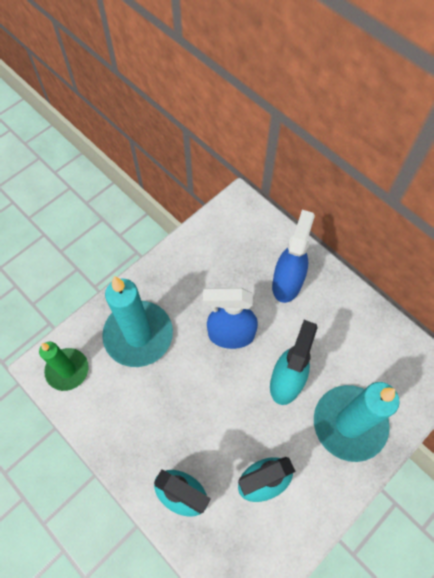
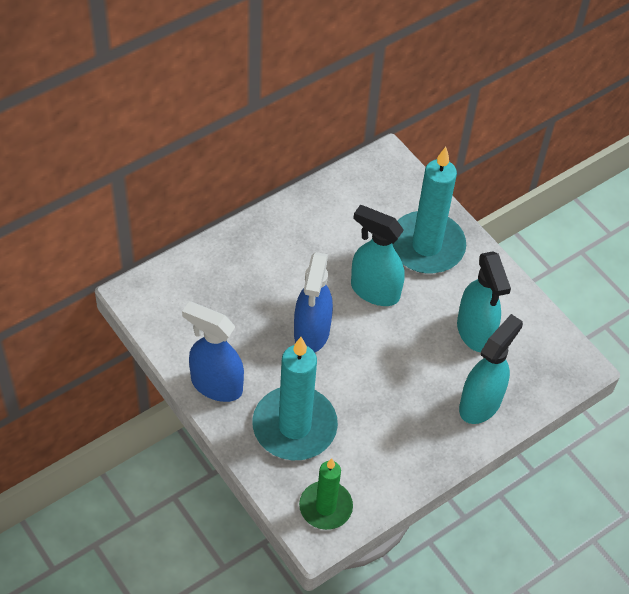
camera: 85 degrees left, 10 degrees down
(287, 283) = (258, 267): blue spray bottle -> blue spray bottle (216, 385)

